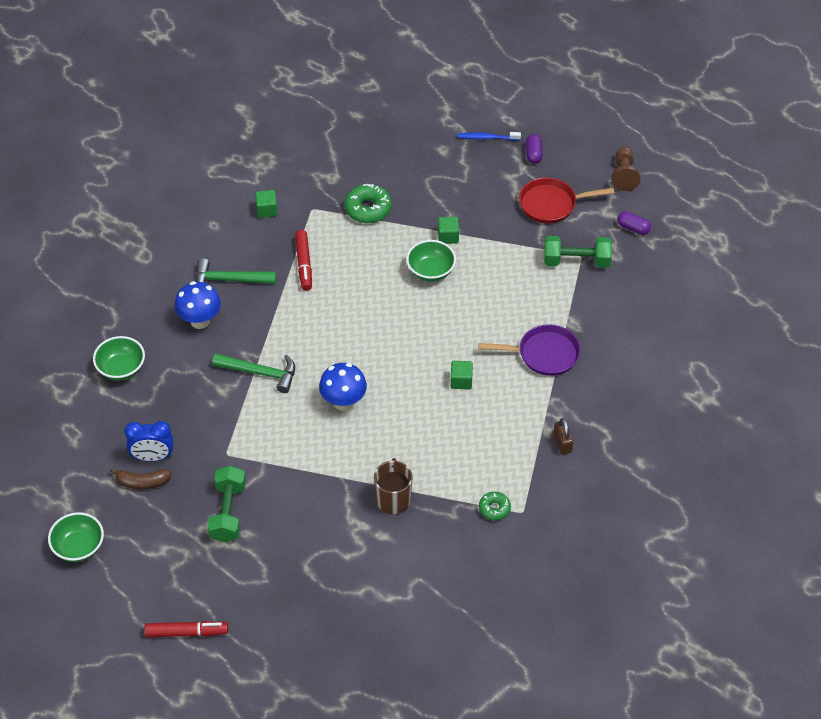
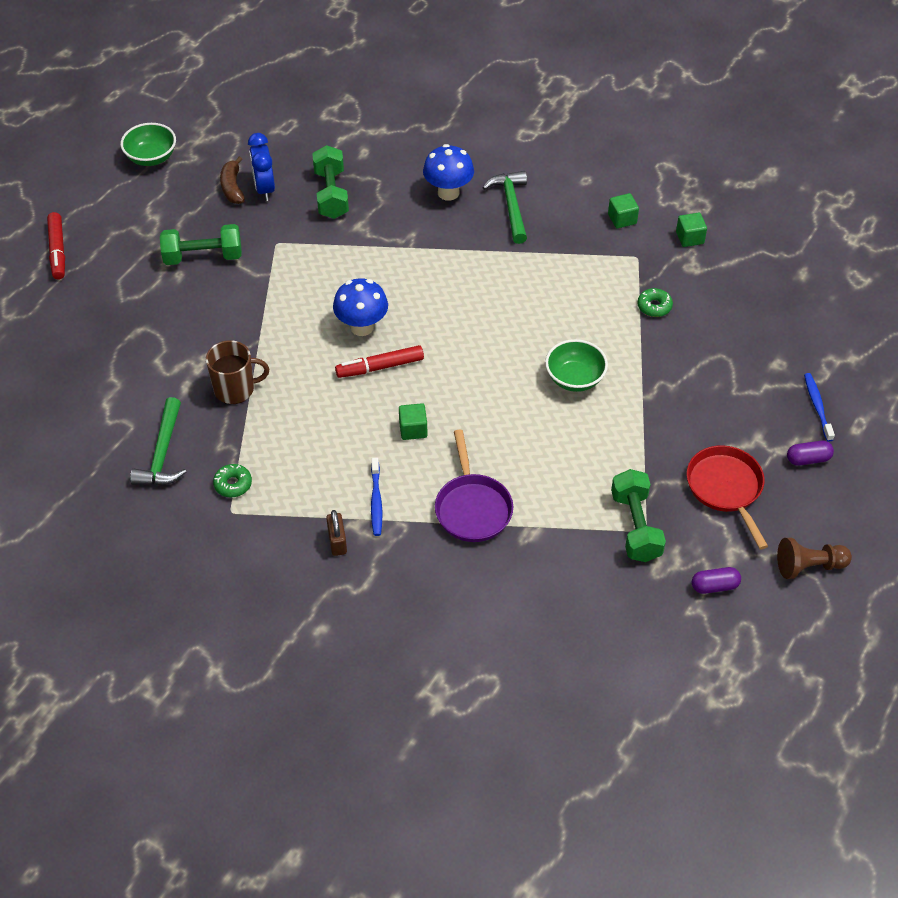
camera: 80 degrees right, 0 degrees up
(121, 368) = (372, 146): green bowl -> none
(175, 406) = (331, 194): none -> green dumbbell
(261, 373) = (388, 252): green hammer -> green hammer (162, 454)
(304, 264) = (552, 263): red marker -> red marker (380, 367)
(368, 209) = (654, 306): green donut -> green donut, size x0.60
(448, 236) = (635, 388): green cube -> green cube (689, 238)
(528, 414) = (376, 501): none -> blue toothbrush
(562, 443) = (337, 542): brown padlock -> brown padlock turned 75 degrees counterclockwise
(633, 228) = (714, 586): purple capsule -> purple capsule turned 60 degrees clockwise

